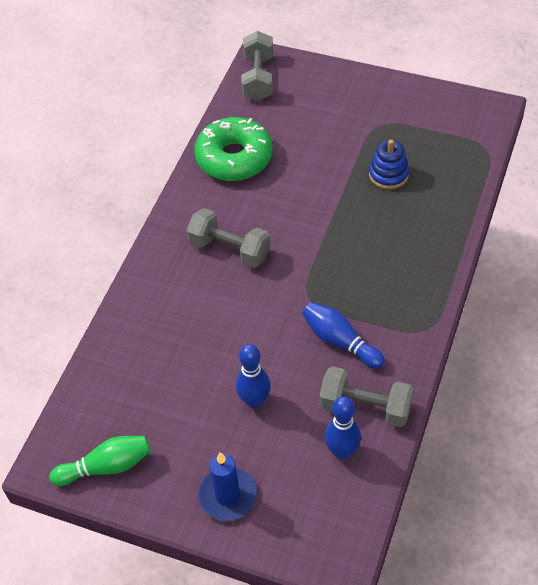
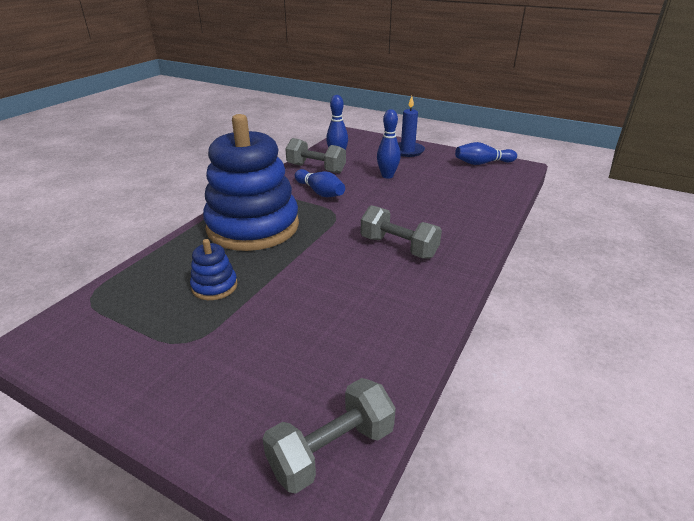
camera: 175 degrees left, 20 degrees down
(106, 467) = (482, 163): green bowling pin -> blue bowling pin
(234, 158) = (387, 326): green donut -> none
(258, 78) = (331, 450): grey dumbbell -> grey dumbbell turned 45 degrees clockwise
(394, 259) = (253, 226): none -> blue stacking toy

